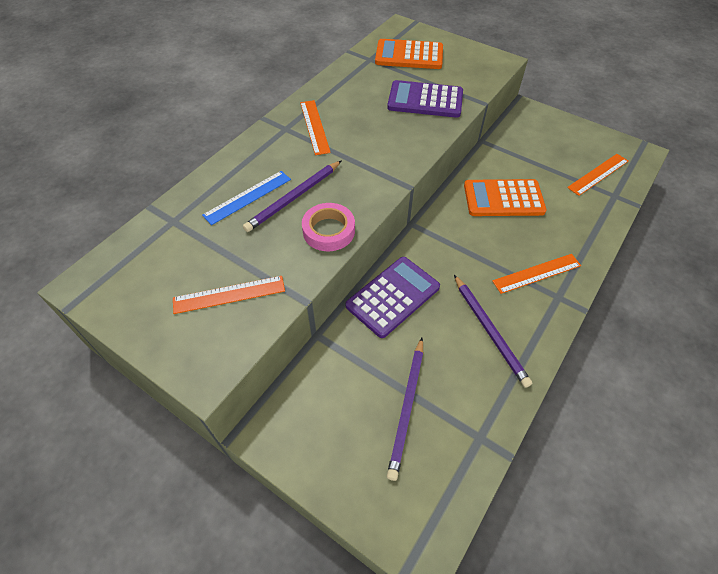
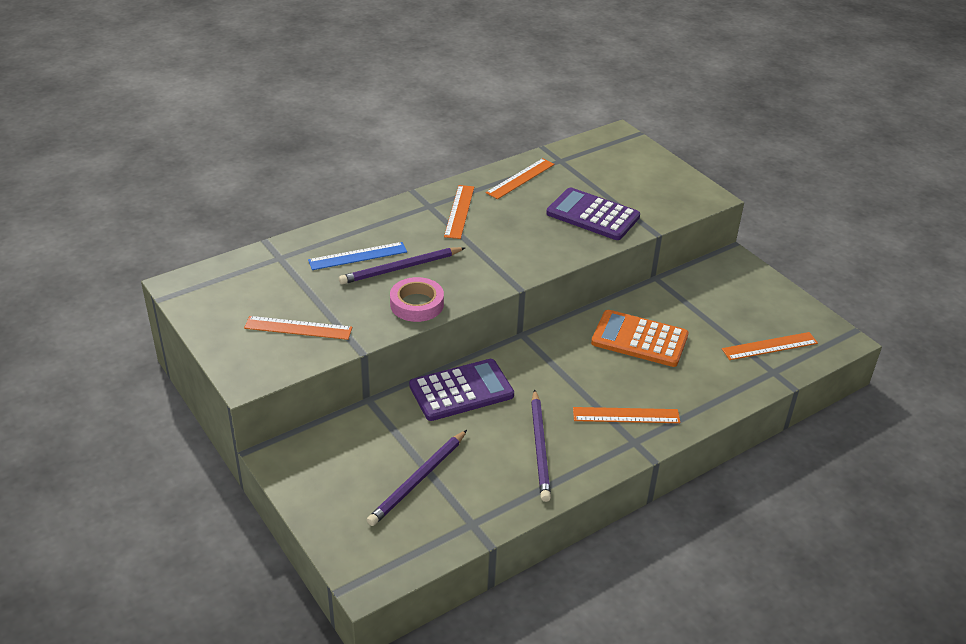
camera: 20 degrees right, 15 degrees down
(348, 83) = (520, 178): none -> orange ruler
(409, 55) = (606, 167): orange calculator -> none

